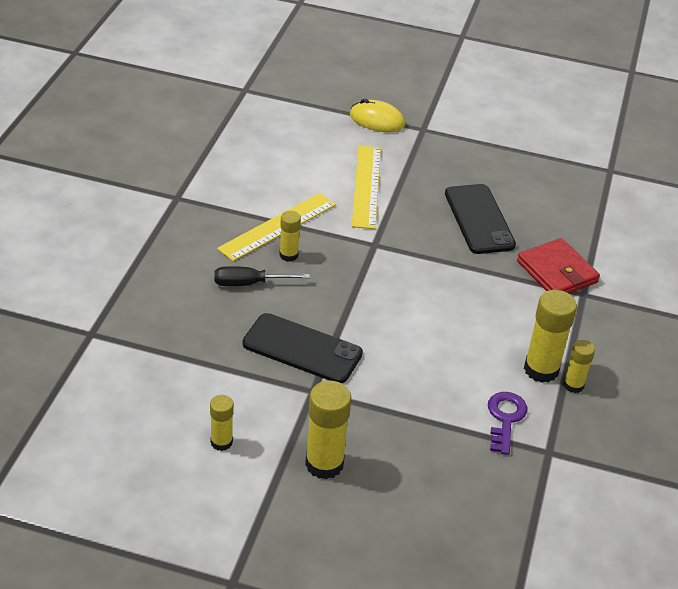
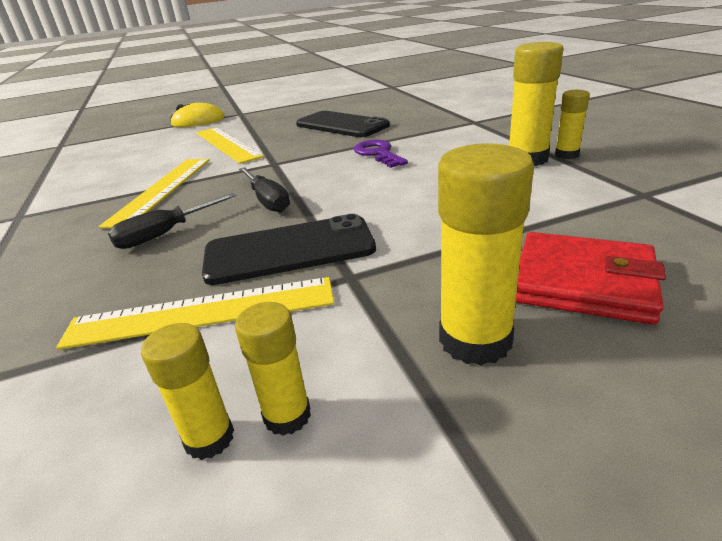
camera: 30 degrees left, 10 degrees down
(227, 364) = (202, 312): none -> yellow ruler
(288, 255) = (193, 199): yellow glue stick -> yellow glue stick (209, 438)
(330, 291) = (267, 201): none -> black screwdriver
(505, 418) = (566, 195): purple key -> purple key (378, 153)
(557, 272) = (438, 121): red wallet -> red wallet (583, 282)

